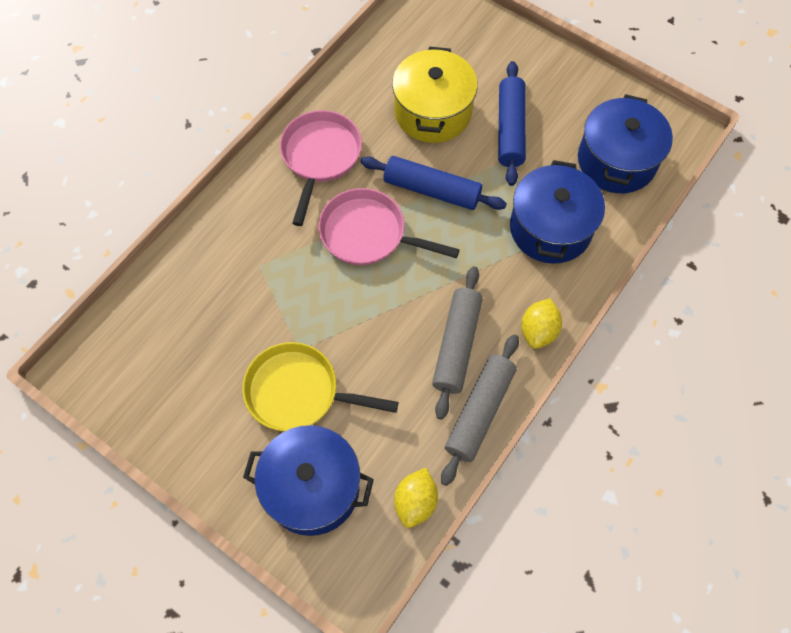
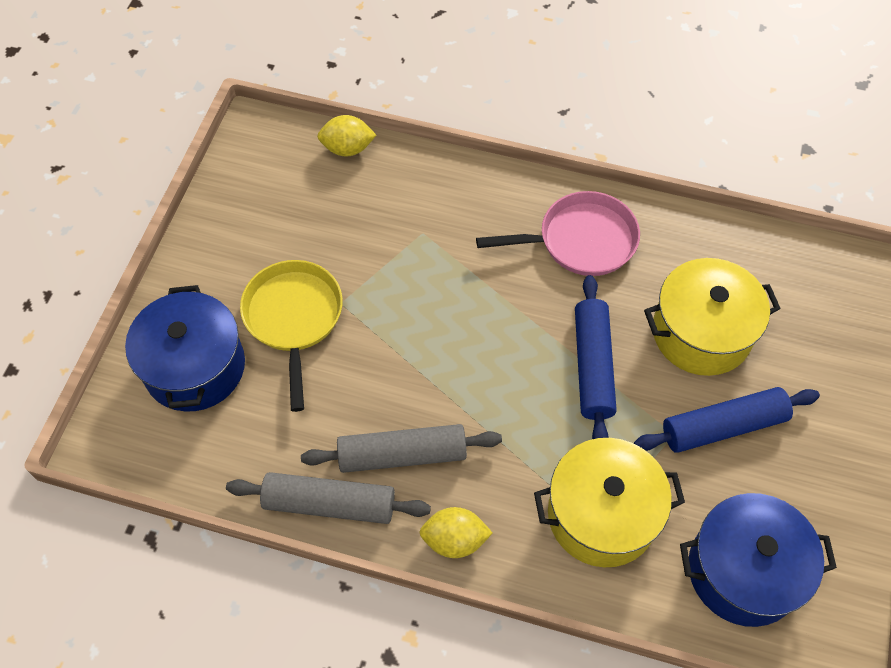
camera: 70 degrees right, 5 degrees down
(368, 234) = (505, 320): pink pan -> none
(415, 502) = (206, 470): yellow lemon -> yellow lemon (347, 148)
(550, 228) = (601, 515): blue pot -> yellow pot

